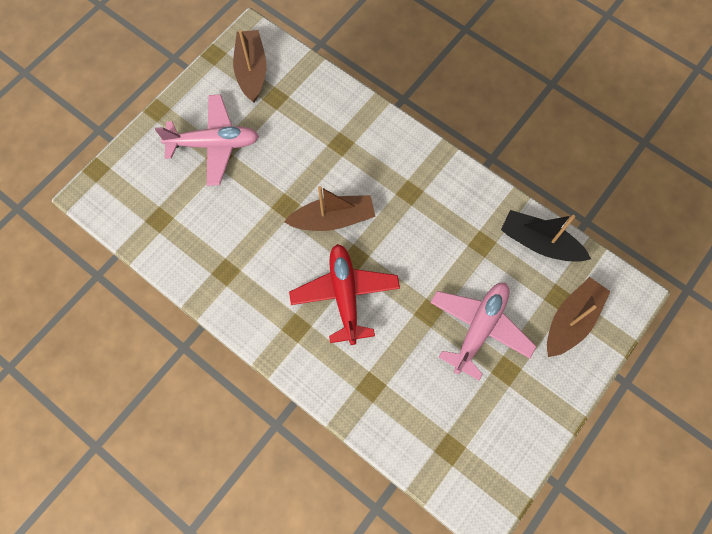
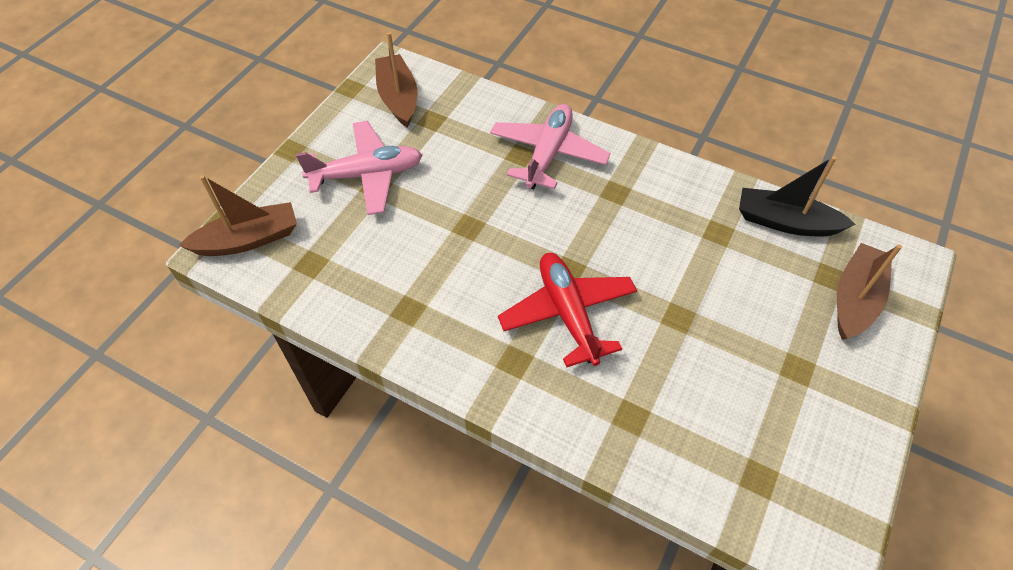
camera: 10 degrees left, 15 degrees down
(333, 219) = (531, 232): brown boat -> brown boat (248, 239)
(479, 328) = (747, 325): pink plane -> pink plane (548, 154)

